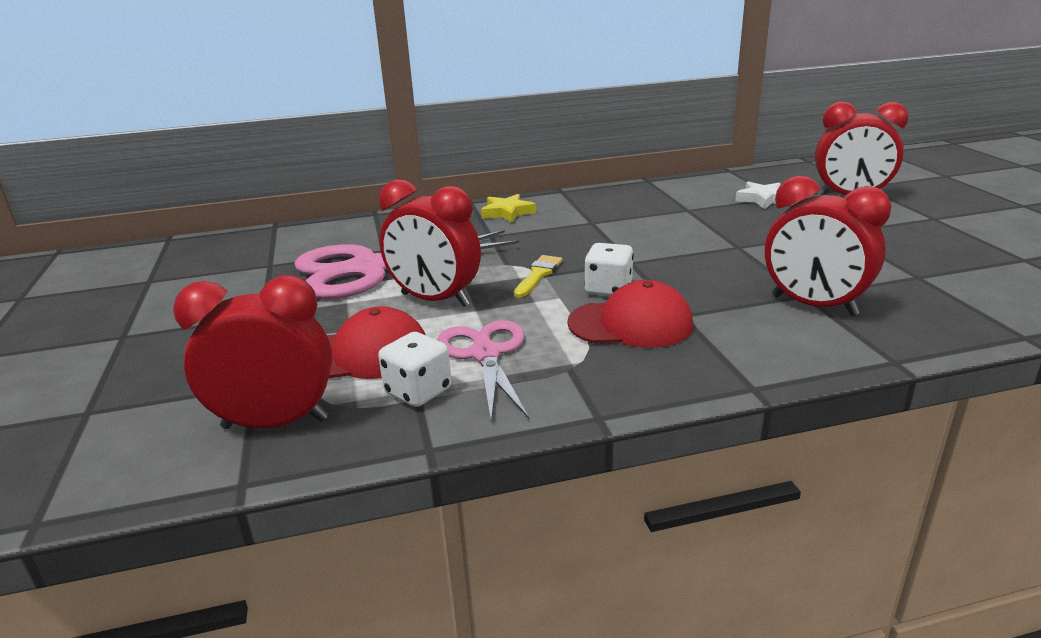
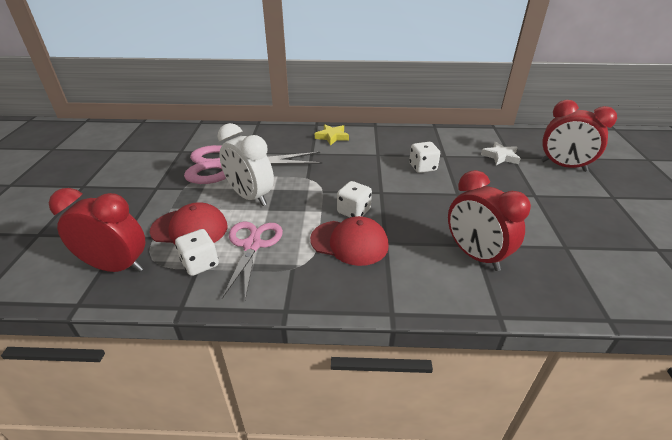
camera: 15 degrees right, 10 degrees up
(435, 300) = (250, 197): red clock -> white clock
(538, 275) = (320, 190): yellow brush -> none
(667, 226) = (422, 167): none -> white dice

